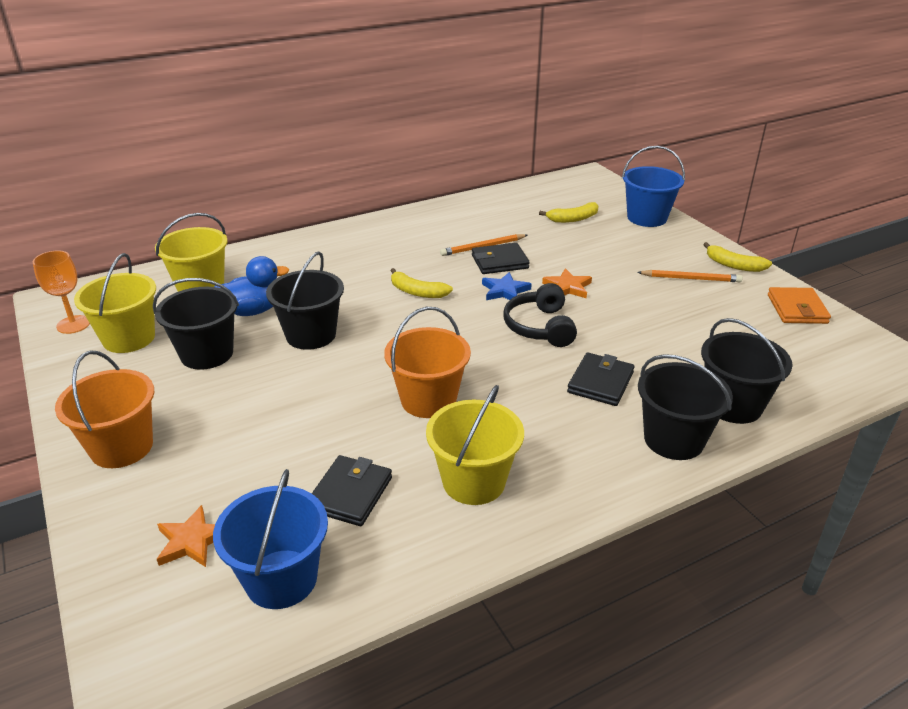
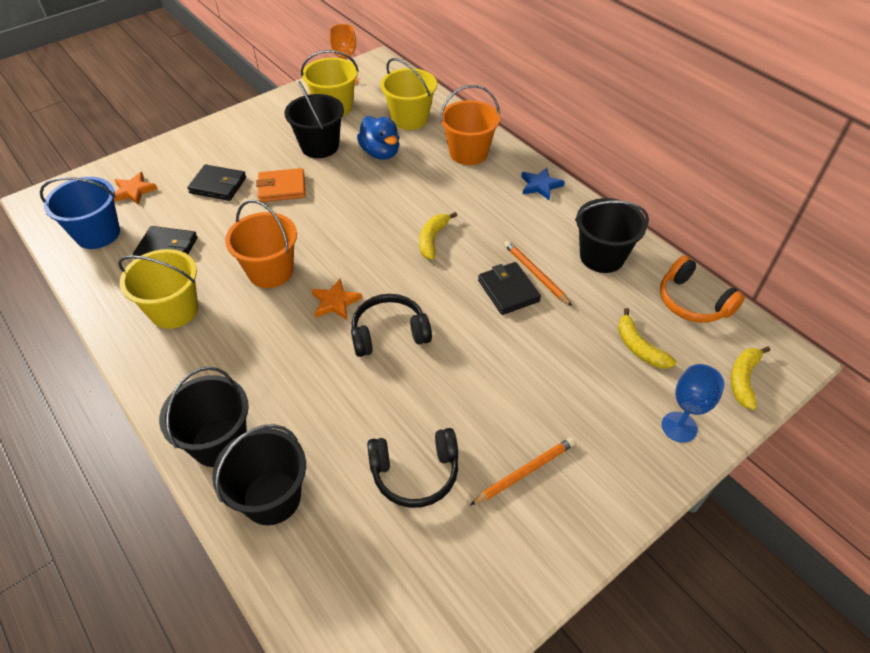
camera: 80 degrees right, 15 degrees up
(122, 447) = (217, 140): orange bucket -> orange bucket (468, 153)
(311, 335) = (352, 190): black bucket -> black bucket (602, 256)
(505, 291) = (450, 300): blue star -> blue star (540, 185)
(531, 193) = (692, 302): none -> orange headphones
(567, 287) = (471, 351): orange star -> orange star (335, 302)
(600, 382) = (302, 384): black wallet -> black wallet (218, 185)
(647, 218) = (679, 427): blue bucket -> blue goblet
(690, 279) = (525, 472): orange pencil -> orange pencil turned 120 degrees counterclockwise
(697, 326) = (415, 473): none -> black headphones
(733, 265) = (578, 527): yellow banana -> yellow banana (743, 379)
(797, 309) = (479, 595): orange wallet -> orange wallet (282, 188)

